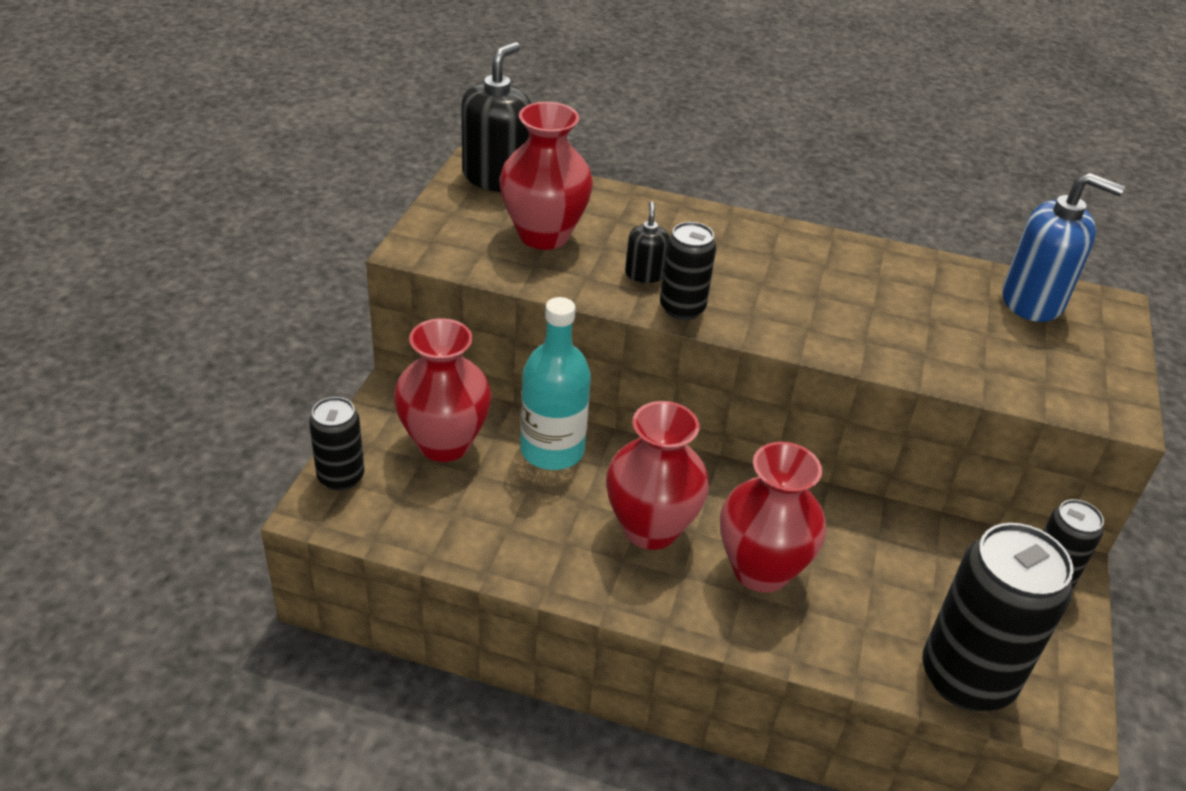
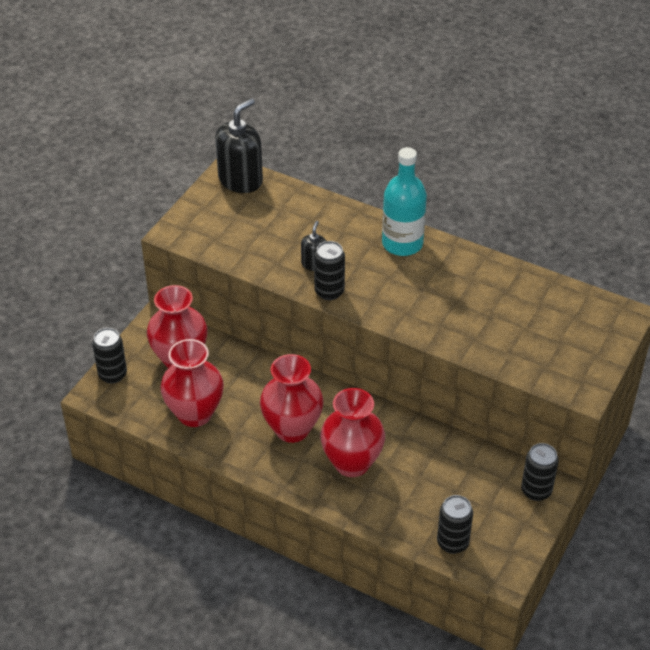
camera: 15 degrees right, 5 degrees up
(544, 235) = (258, 229): red vase -> red vase (195, 413)
(552, 450) = (246, 371): turquoise bottle -> turquoise bottle (402, 243)
(966, 678) = (452, 543): black can -> black can, size x0.55
(1032, 301) = (570, 306): blue soap dispenser -> none

